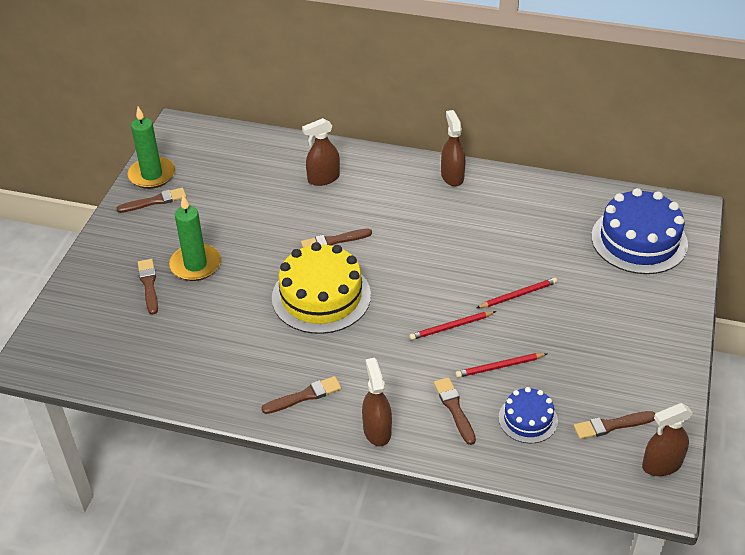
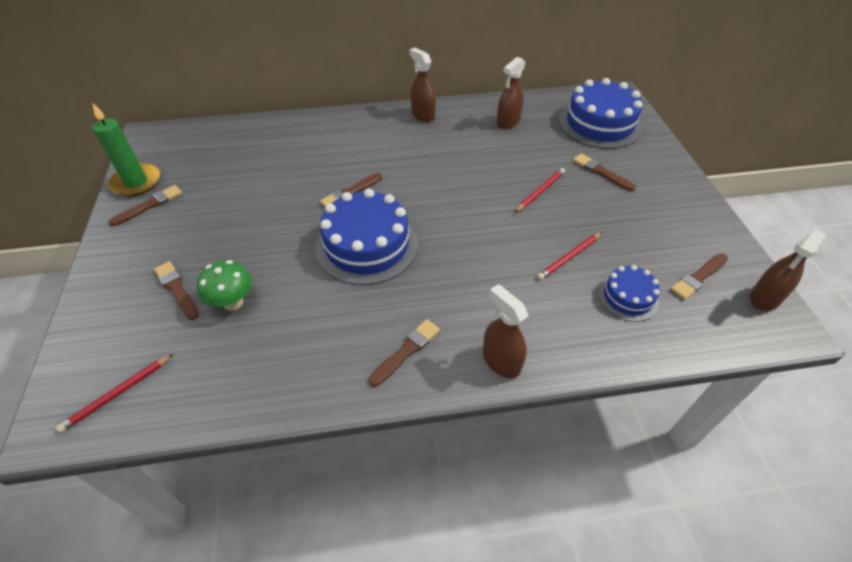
camera: 25 degrees left, 5 degrees up
(187, 310) = (233, 302): none -> green mushroom
(195, 265) = (221, 253): green candle -> none
(321, 296) = (367, 245): yellow cake -> blue cake
(323, 178) = (311, 143): brown spray bottle -> brown spray bottle (508, 122)
(451, 327) = (503, 236): red pencil -> red pencil (117, 394)
(454, 409) = (558, 311): brown brush -> brown brush (601, 172)

